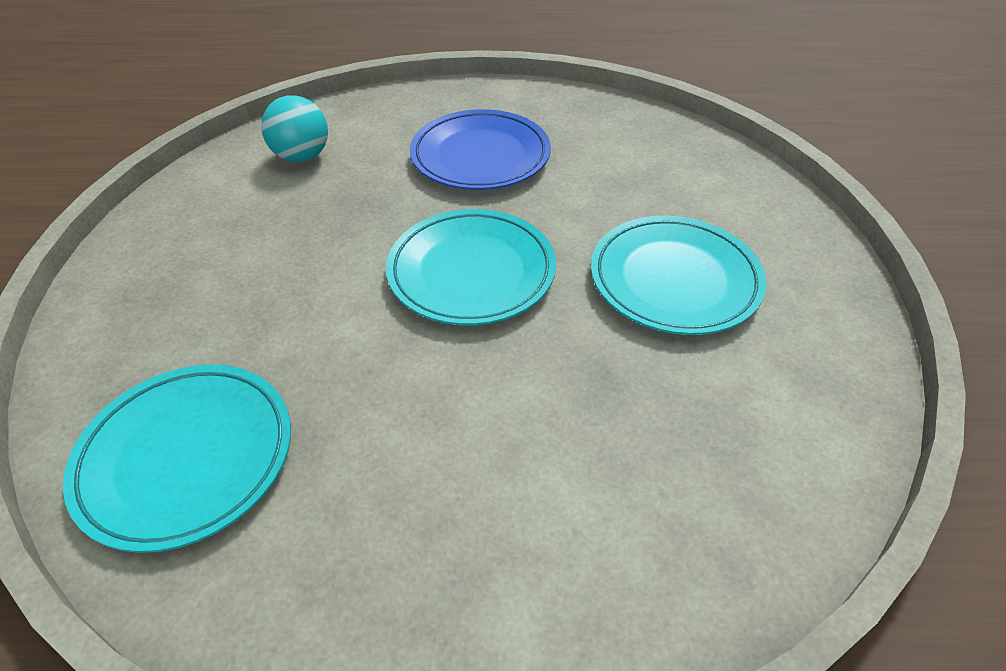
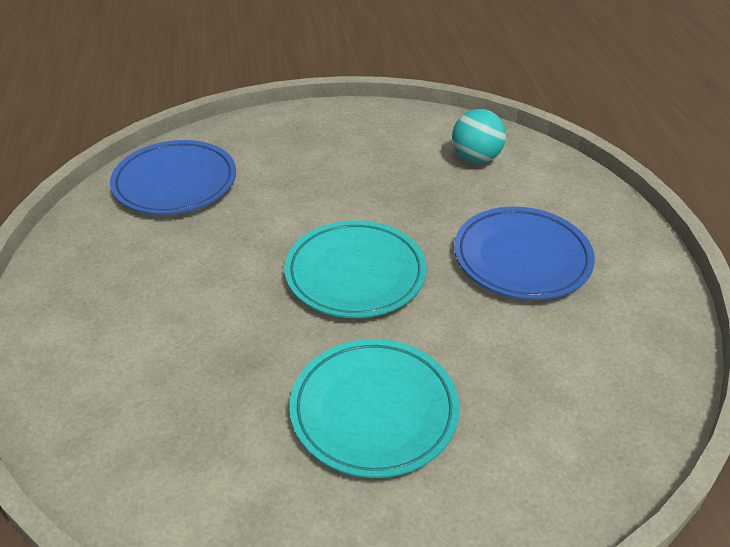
camera: 80 degrees right, 5 degrees down
(187, 458) = (175, 183): turquoise plate -> blue plate

